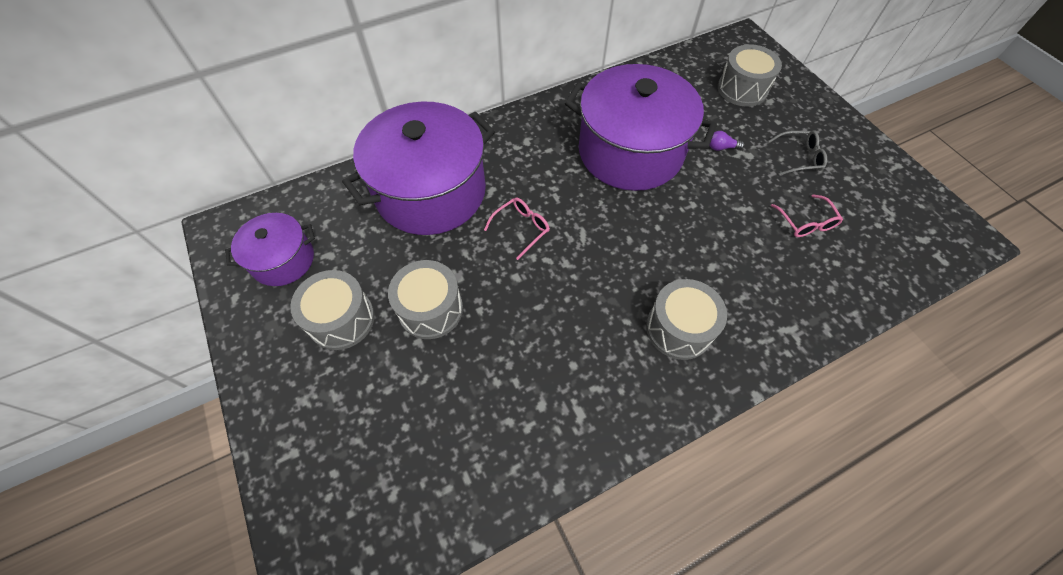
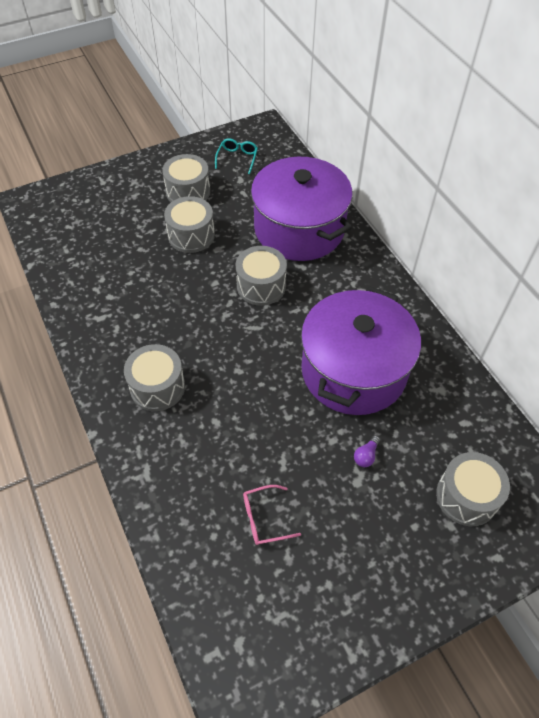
camera: 90 degrees right, 5 degrees down
(283, 260) = (237, 159): purple pot -> turquoise glasses
(521, 229) = (261, 286): pink glasses -> grey drum
(721, 147) = (366, 456): purple light bulb -> purple light bulb turned 150 degrees counterclockwise
(799, 157) = (357, 535): grey glasses -> none

